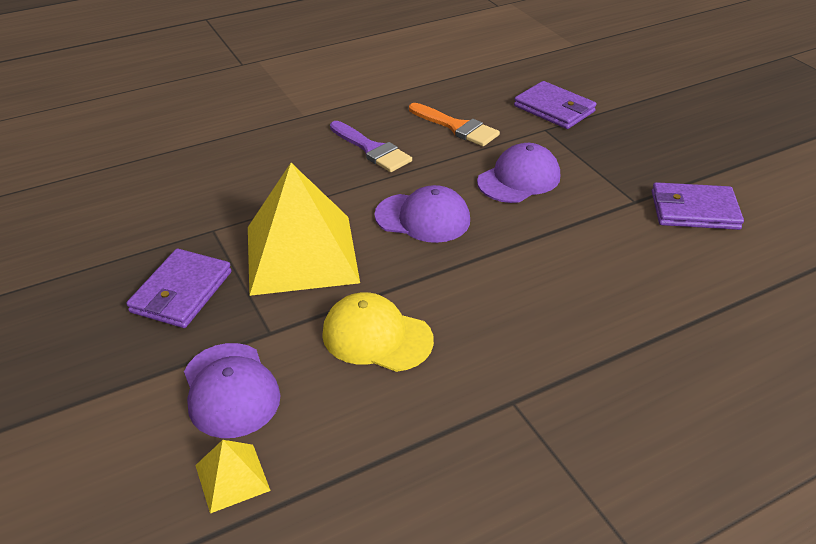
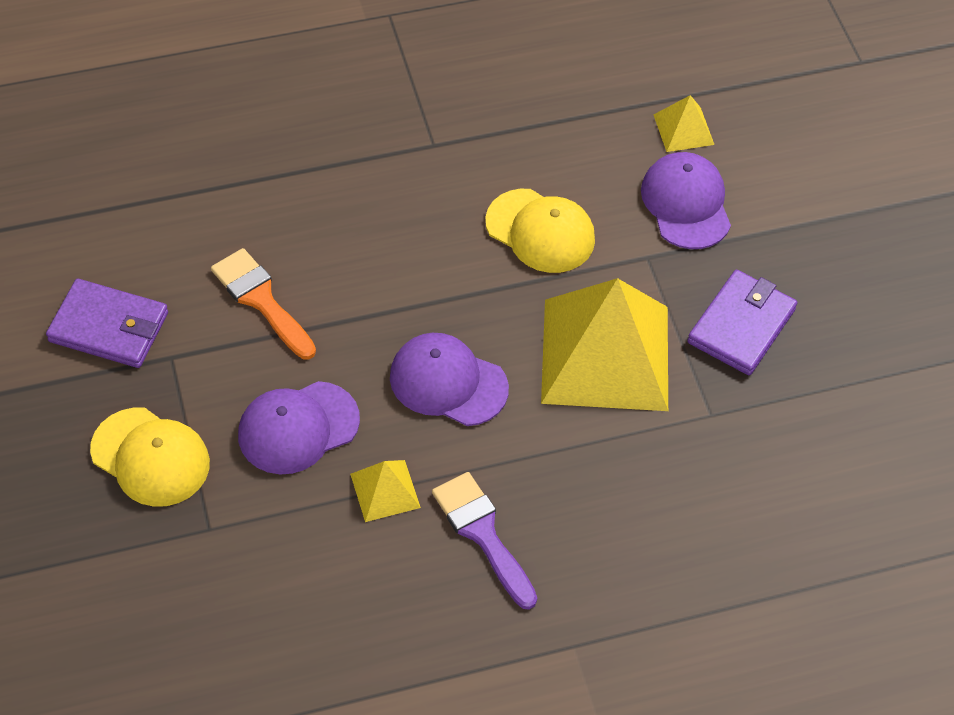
camera: 170 degrees left, 15 degrees up
(444, 159) = (385, 490): none -> yellow pyramid
(457, 127) = (340, 562): orange brush -> orange brush (261, 300)
(554, 109) = (168, 578): purple wallet -> none
(606, 152) = (150, 457): none -> yellow cap

